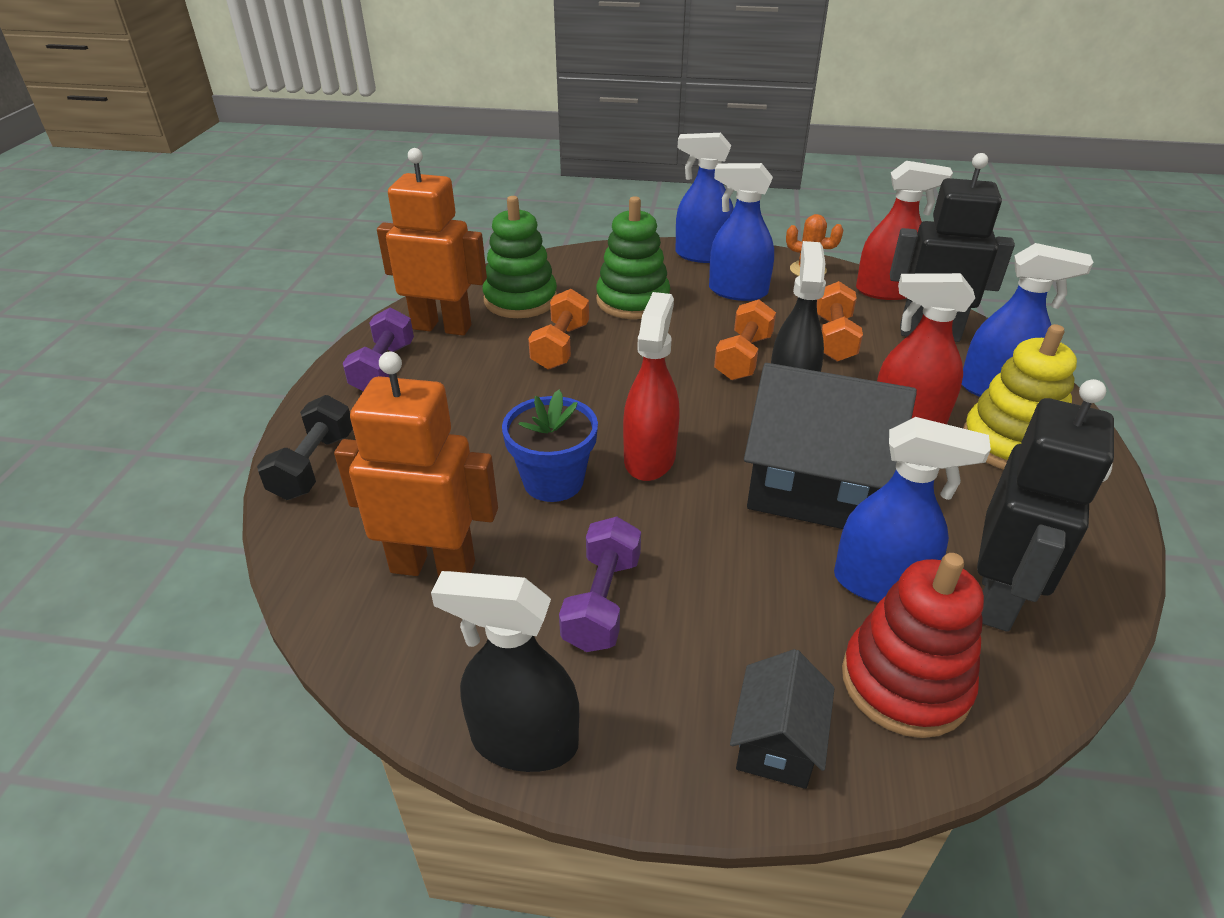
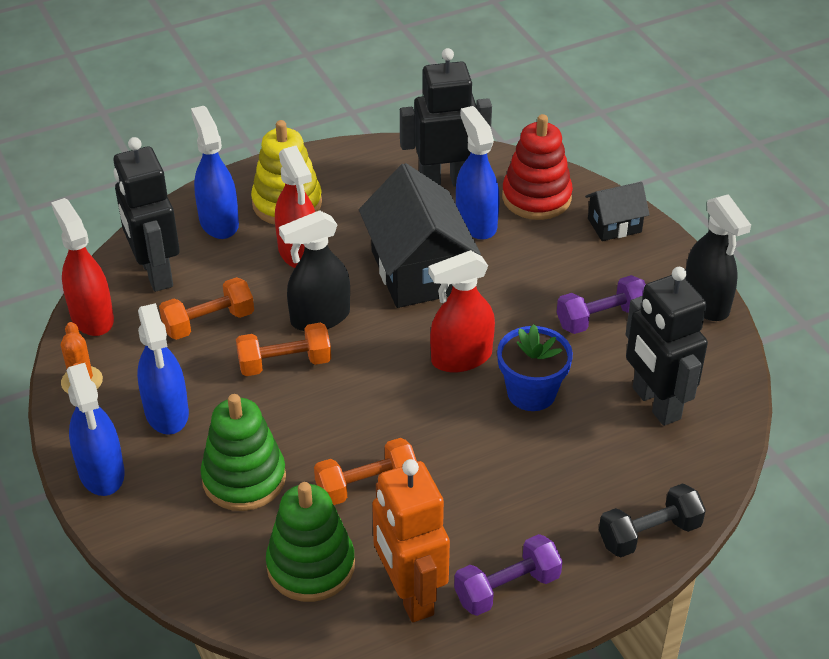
camera: 125 degrees left, 5 degrees up
(433, 566) = (655, 403): orange robot -> black robot

